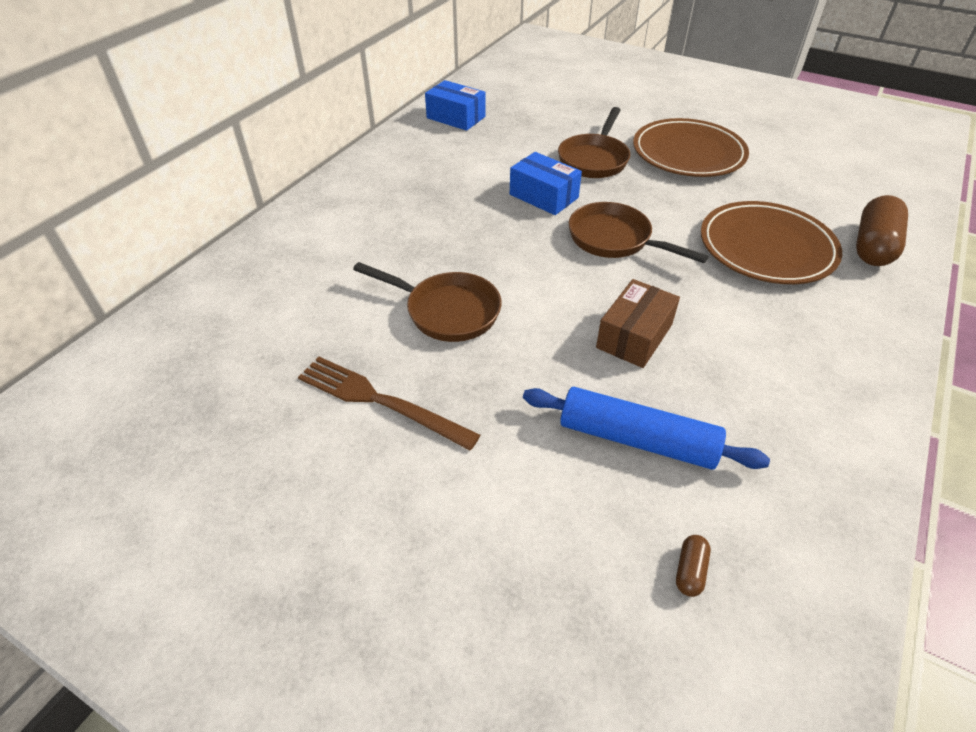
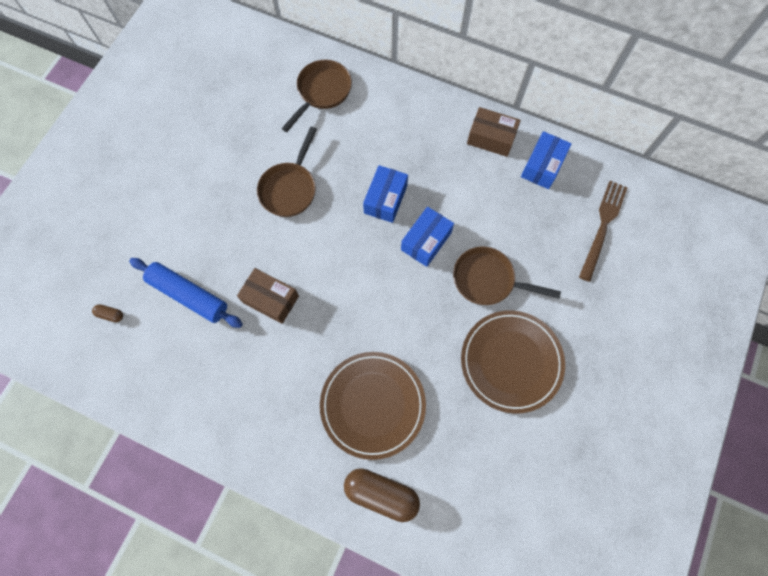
camera: 85 degrees right, 25 degrees up
(380, 401) = (217, 164): brown fork -> brown fork (602, 226)
(411, 144) = (491, 138): none -> brown box
(480, 223) = (385, 199): none -> blue box
(615, 240) = (373, 292): brown pan -> brown pan (322, 92)
(637, 439) = (188, 295): blue rolling pin -> blue rolling pin turned 75 degrees counterclockwise

